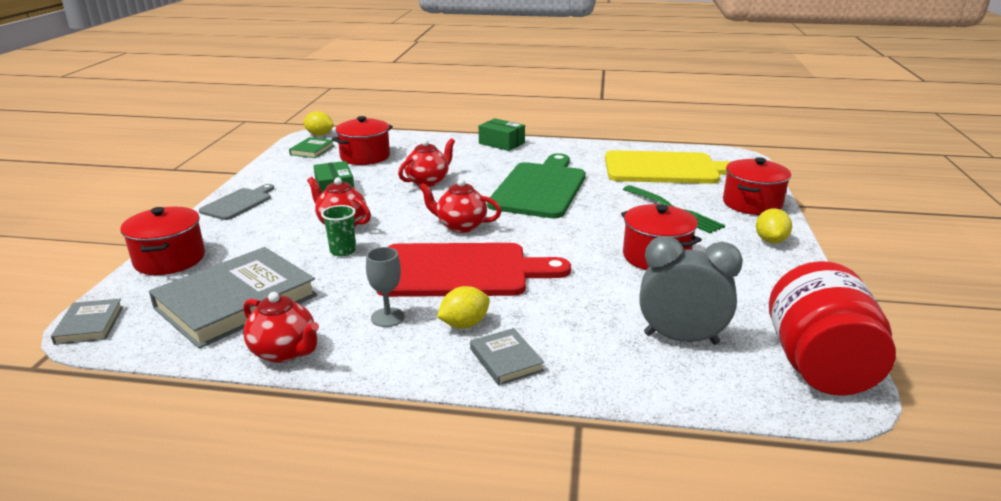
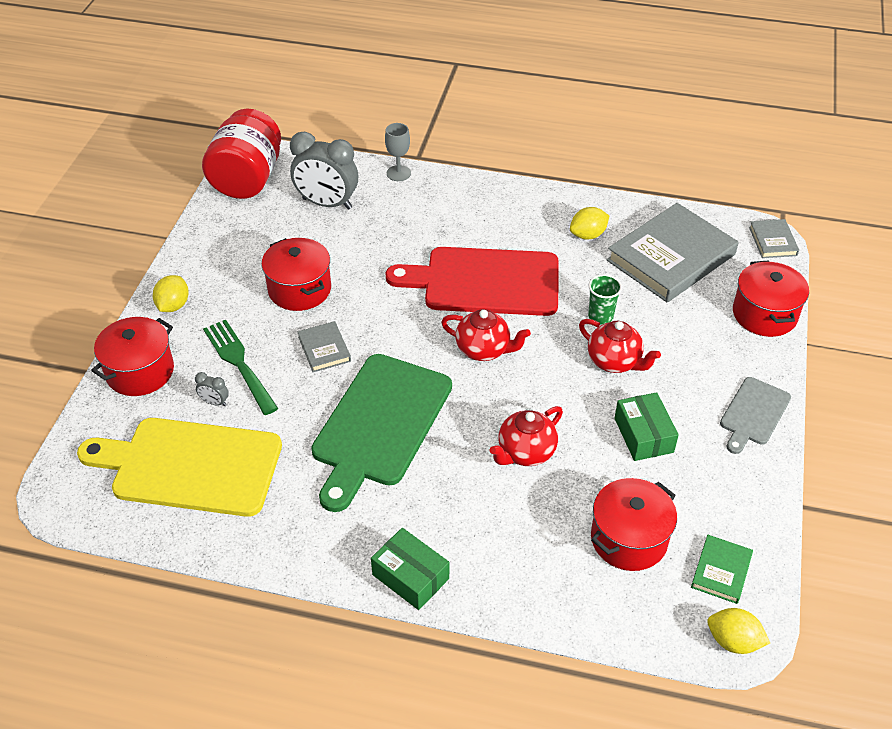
camera: 175 degrees left, 20 degrees up
(284, 352) = (611, 209): red teapot -> none
(387, 317) = (543, 235): grey goblet -> grey goblet (398, 173)
(464, 324) = (483, 225): yellow lemon -> yellow lemon (588, 235)
(506, 360) = (455, 195): grey book -> grey book (324, 349)
(675, 192) = (214, 402): none -> grey clock

